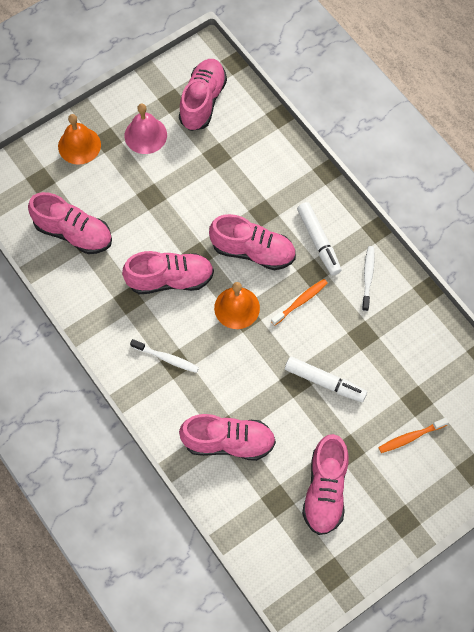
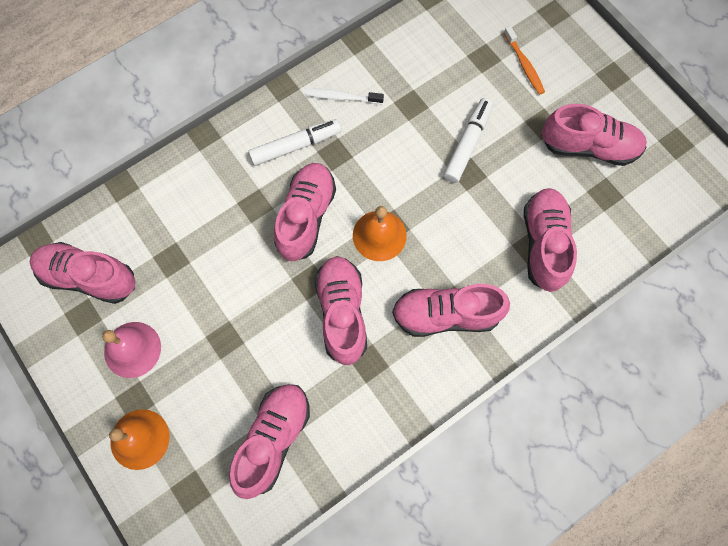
camera: 90 degrees left, 5 degrees up
(166, 358) = (446, 315): white toothbrush -> pink shoe
(300, 301) = (371, 166): orange toothbrush -> none

